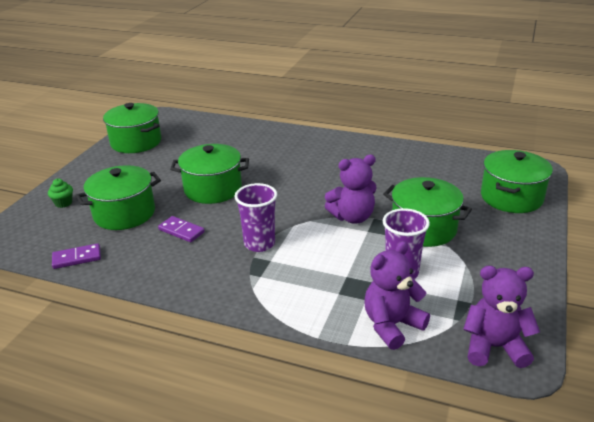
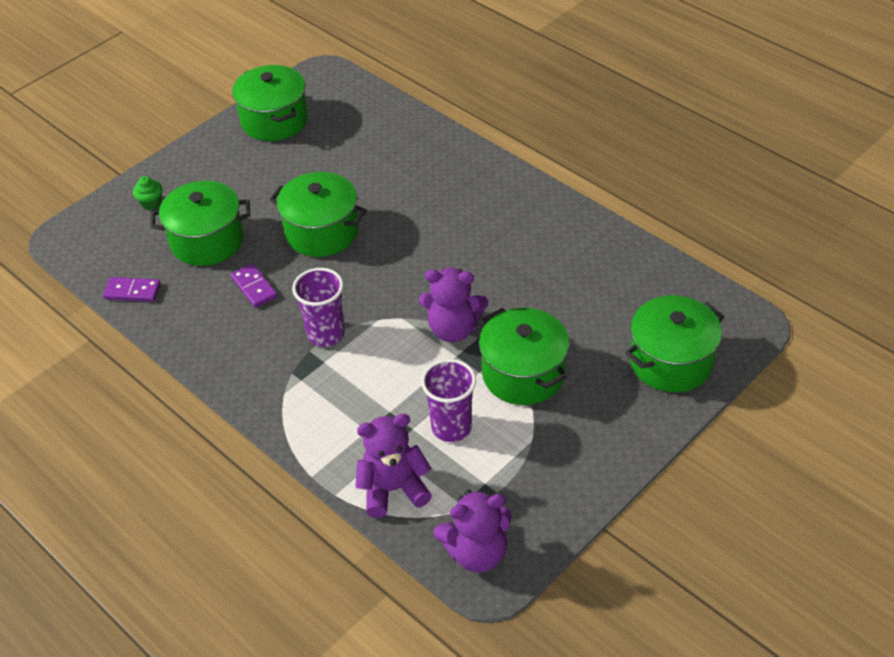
camera: 25 degrees right, 15 degrees up
(494, 347) = (476, 552): purple teddy bear -> purple teddy bear turned 135 degrees clockwise

